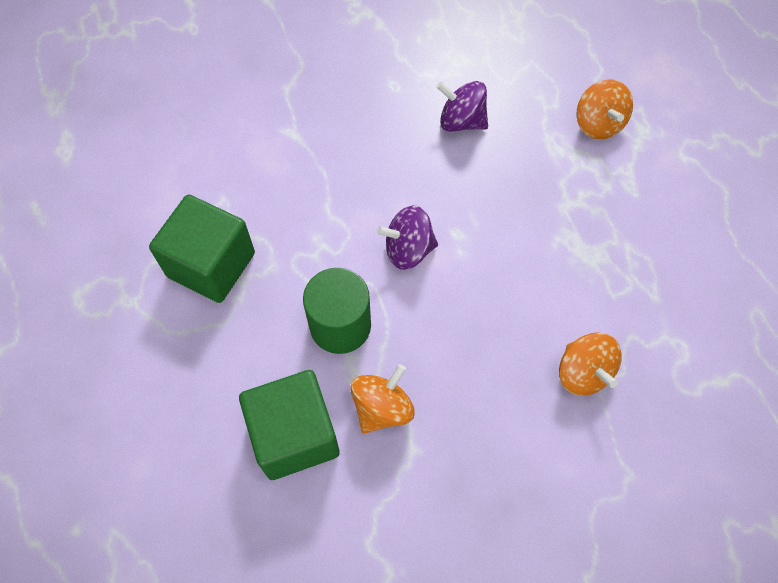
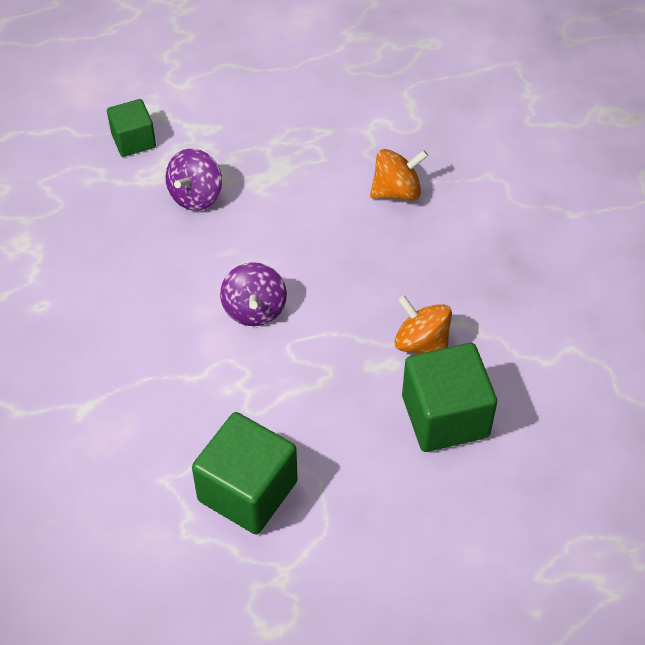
camera: 85 degrees left, 10 degrees down
(340, 325) = (333, 373): green cylinder -> none
(461, 121) = (105, 250): purple spinning top -> purple spinning top (196, 195)
(598, 124) = (133, 140): orange spinning top -> green cube

